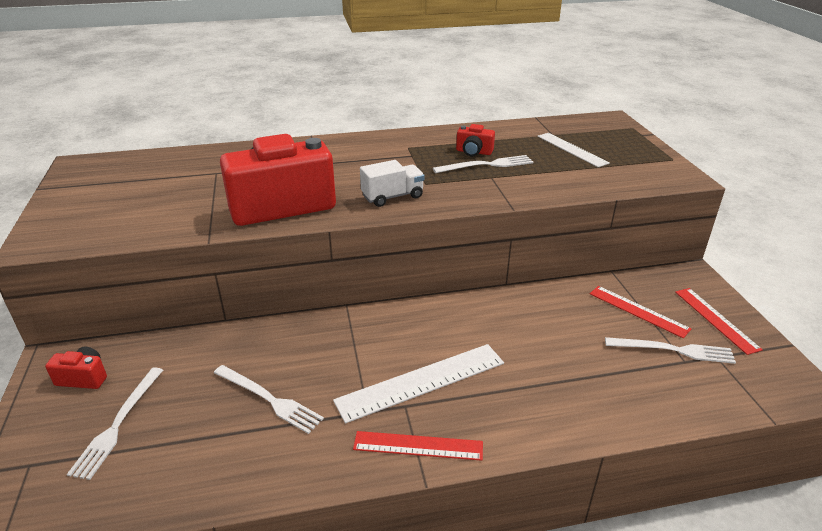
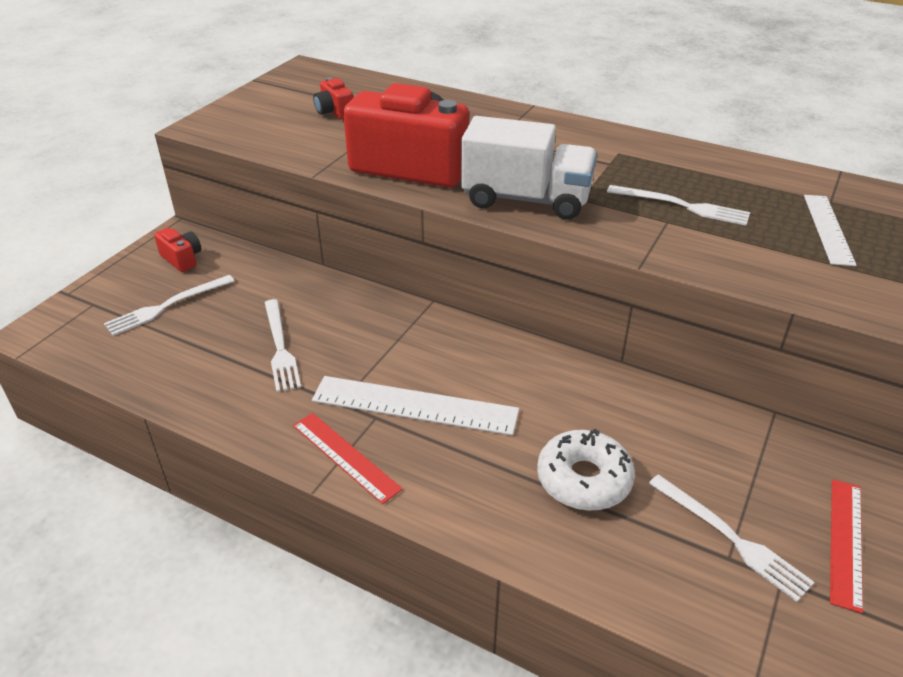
camera: 40 degrees right, 5 degrees up
(392, 196) = (526, 200): white truck -> white truck, size x1.70
(474, 152) = (688, 185): red camera -> red camera (334, 112)
(572, 365) = (584, 479): none -> white donut
(638, 311) = (746, 473): red ruler -> none

